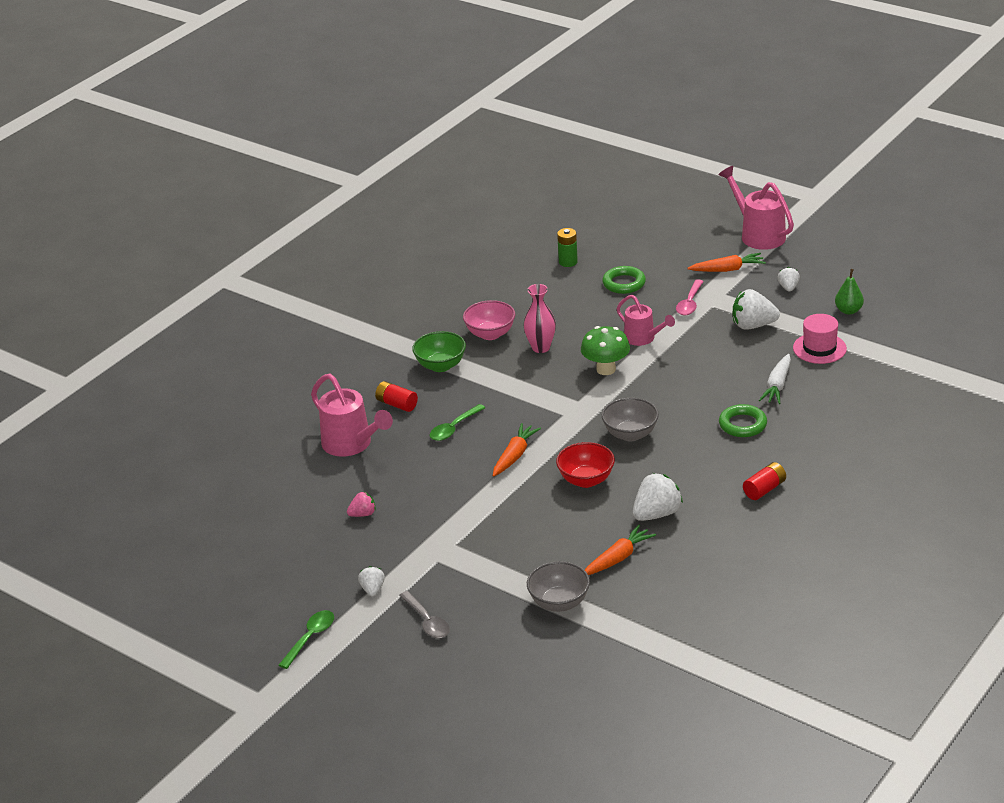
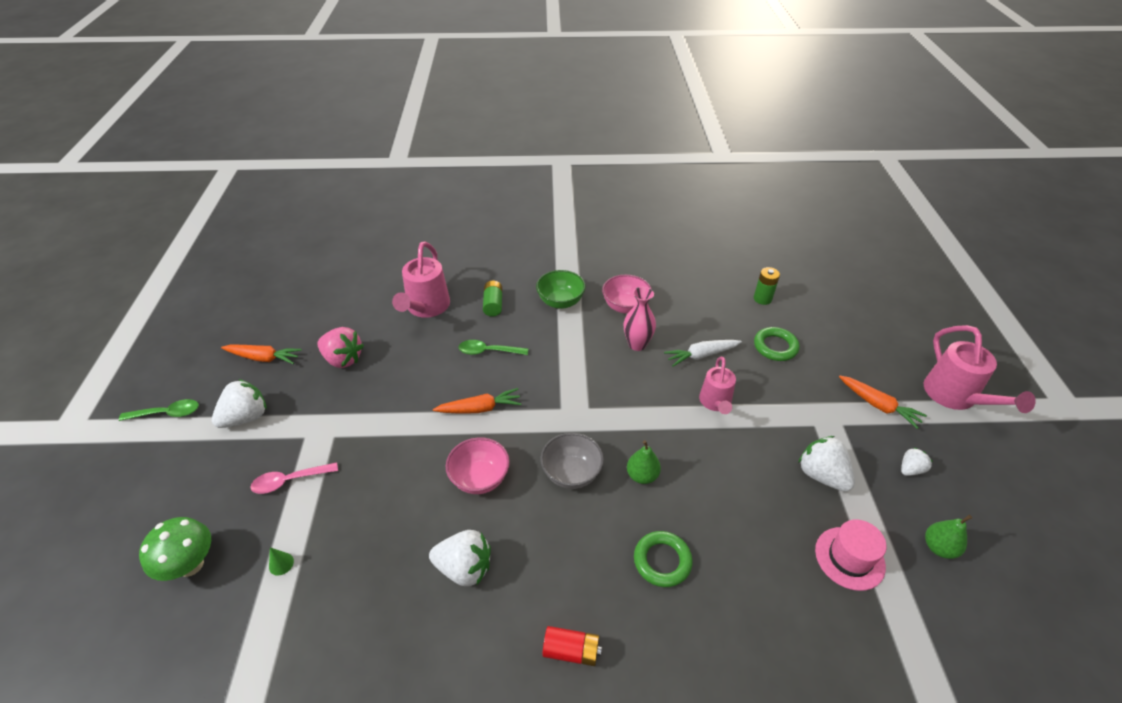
camera: 50 degrees right, 10 degrees up
(363, 514) = (343, 359): pink strawberry -> pink strawberry, size x1.79
(372, 590) = (246, 417): white strawberry -> white strawberry, size x1.79
(397, 404) = (493, 305): red battery -> green battery
(427, 621) = (215, 477): grey spoon -> none
(559, 603) = (281, 564): grey bowl -> green cone
(586, 480) = (480, 478): red bowl -> pink bowl
(606, 369) = (648, 402): green mushroom -> green mushroom (190, 565)
(618, 558) = (375, 574): orange carrot -> orange carrot (264, 358)
(668, 402) = (642, 475): none -> green pear
(690, 303) = (799, 406): pink spoon -> pink spoon (289, 481)
(758, 234) = (955, 397): pink watering can -> pink watering can turned 150 degrees clockwise
(777, 385) = (752, 555): white carrot -> white carrot (701, 355)

